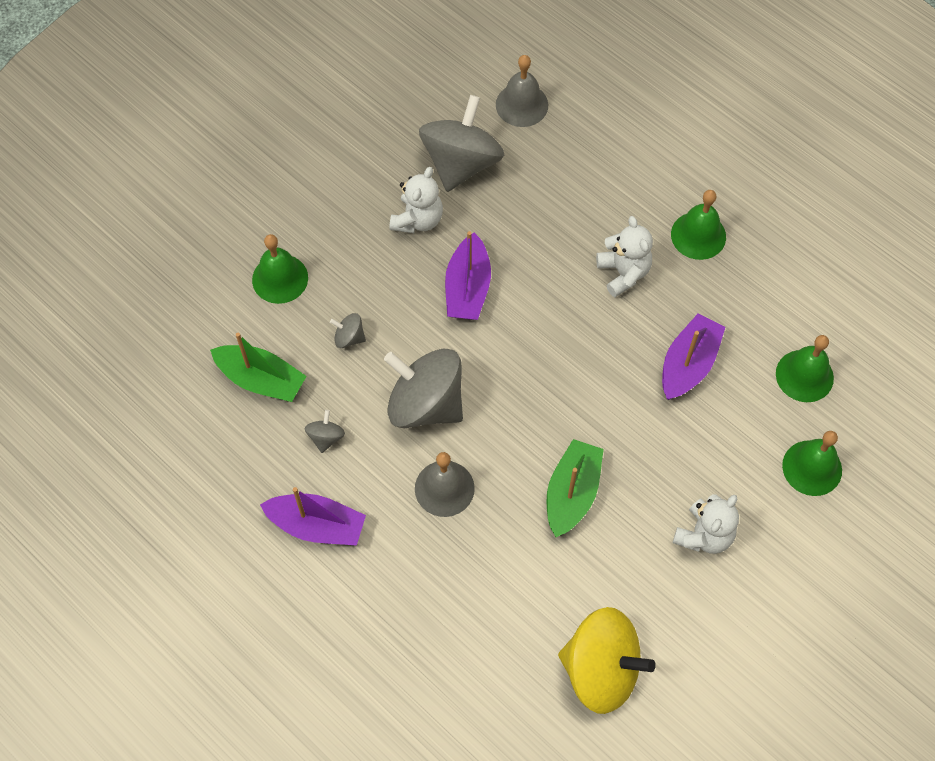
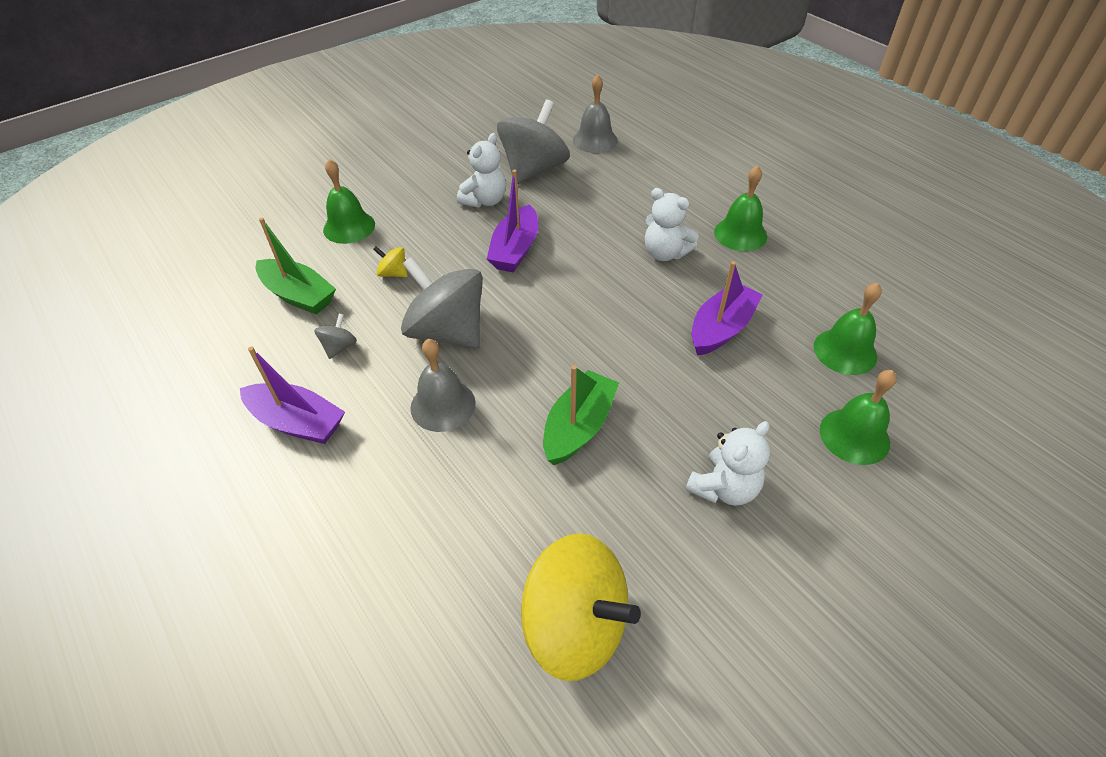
camera: 10 degrees right, 15 degrees down
(349, 337) = (393, 273): grey spinning top -> yellow spinning top
(623, 273) = (665, 253): white teddy bear -> white teddy bear turned 135 degrees clockwise

